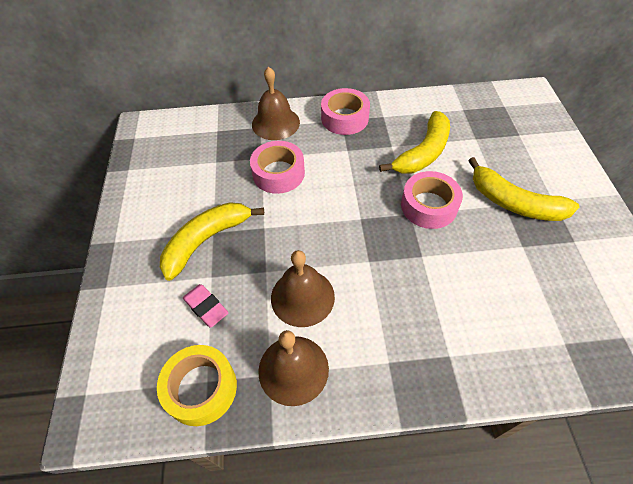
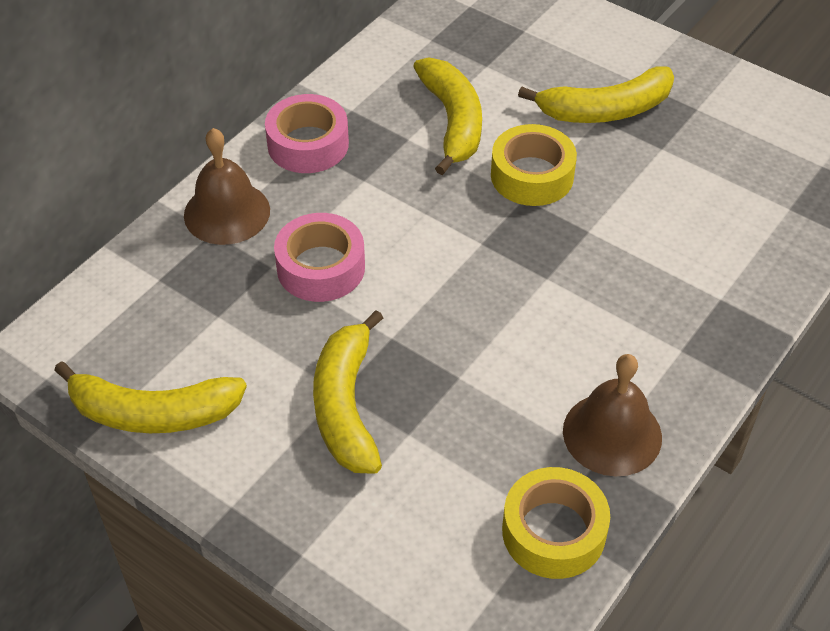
camera: 50 degrees left, 5 degrees down
(143, 180) = (153, 413): none -> yellow banana
(206, 307) = (448, 465): pink eraser -> none
(302, 297) = (531, 366): brown bell -> none
(429, 206) = (532, 175): pink tape -> yellow tape

